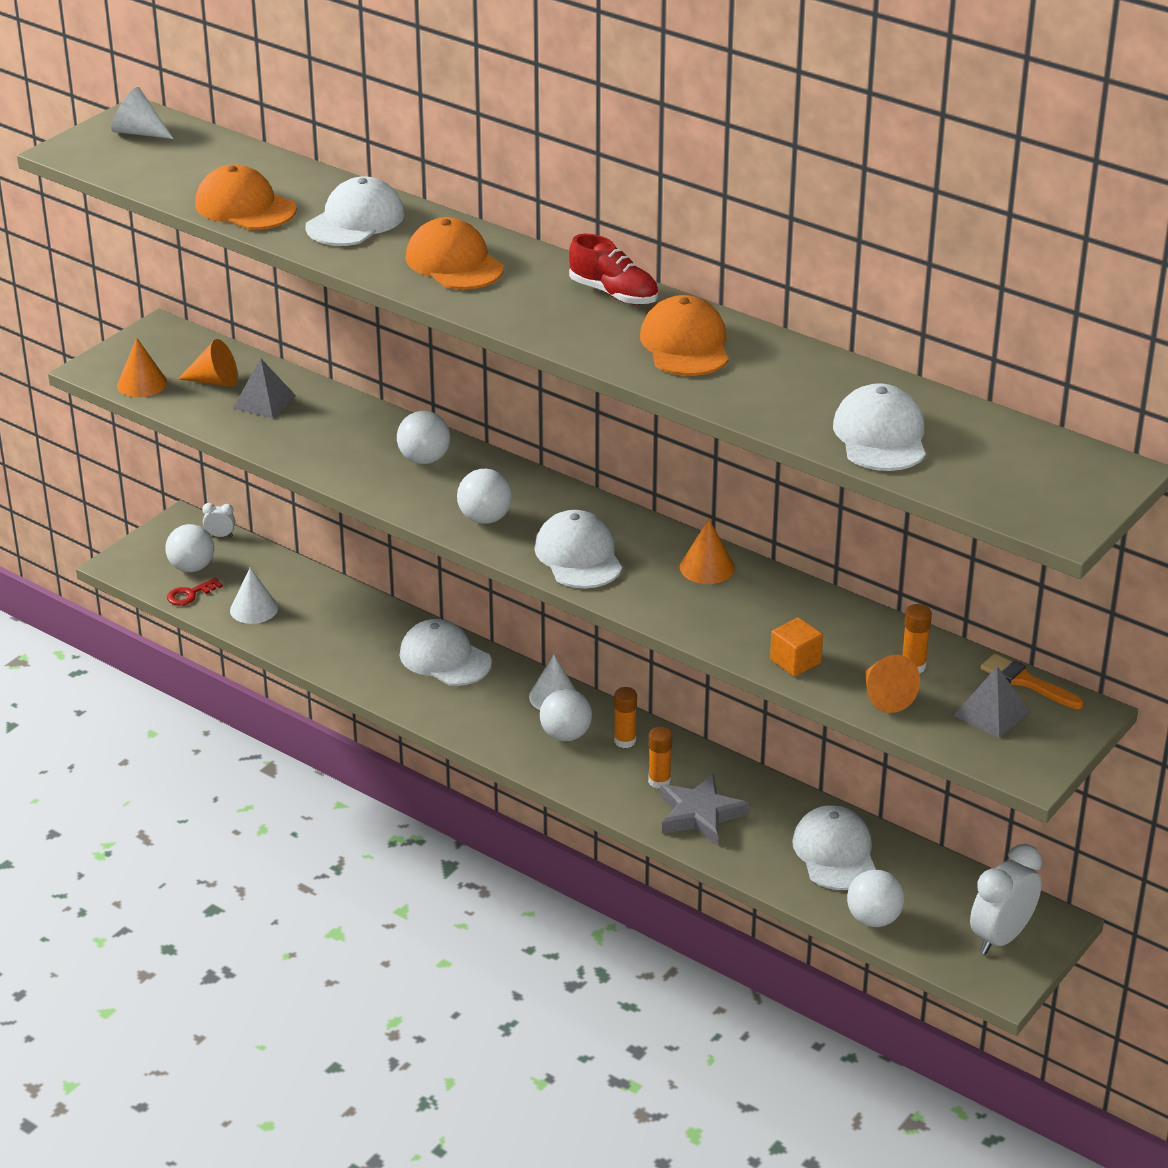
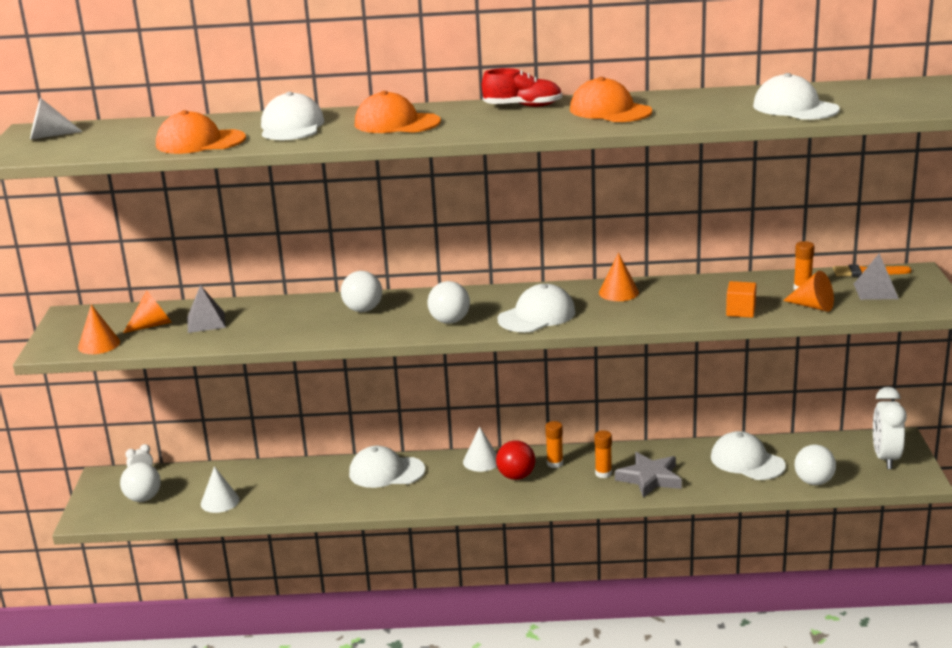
camera: 35 degrees left, 10 degrees down
(190, 594) = (162, 513): red key -> none
(565, 735) = (516, 476): white ball -> red ball
(578, 556) = (537, 315): white cap -> white cap turned 105 degrees clockwise

